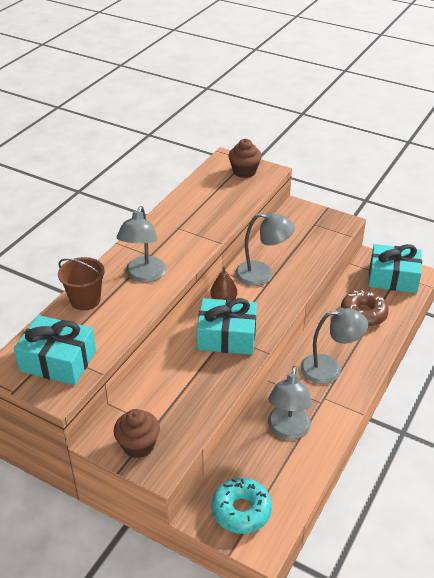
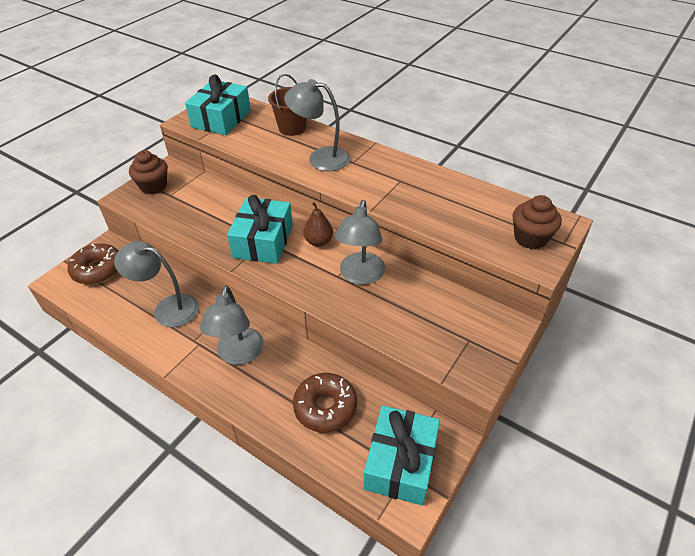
camera: 95 degrees right, 5 degrees up
(241, 510) = (98, 269): turquoise donut -> brown donut

